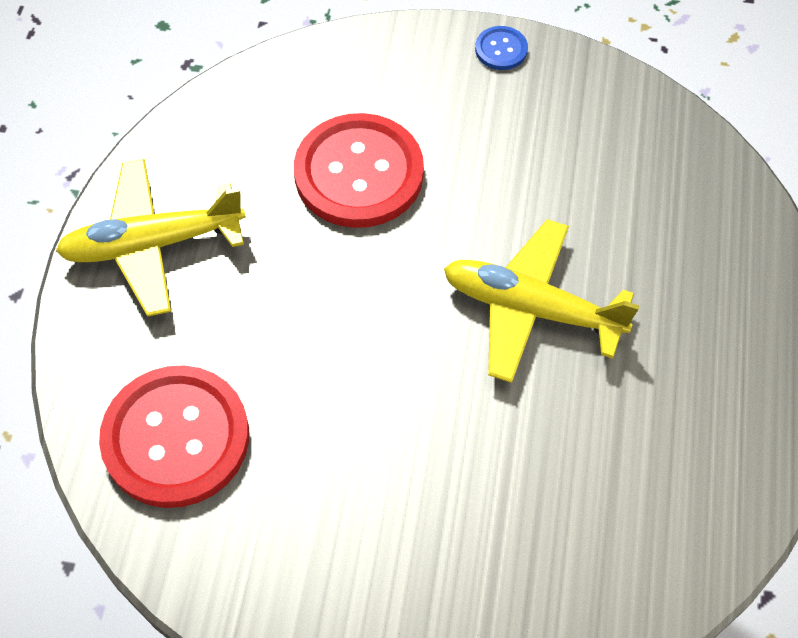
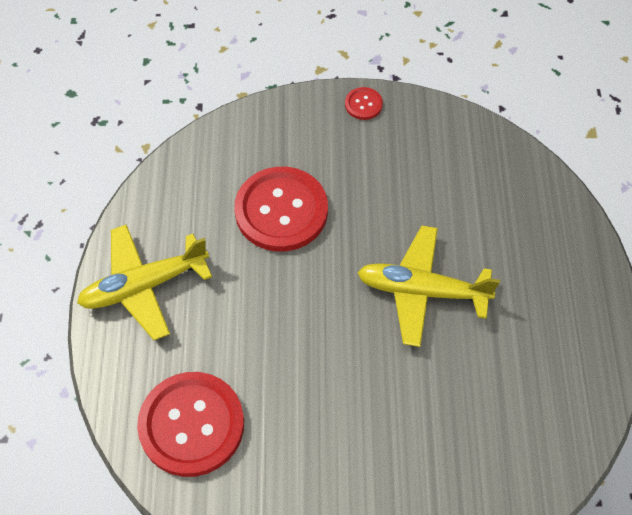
camera: 10 degrees left, 0 degrees up
(501, 49) = (363, 104): blue button -> red button

